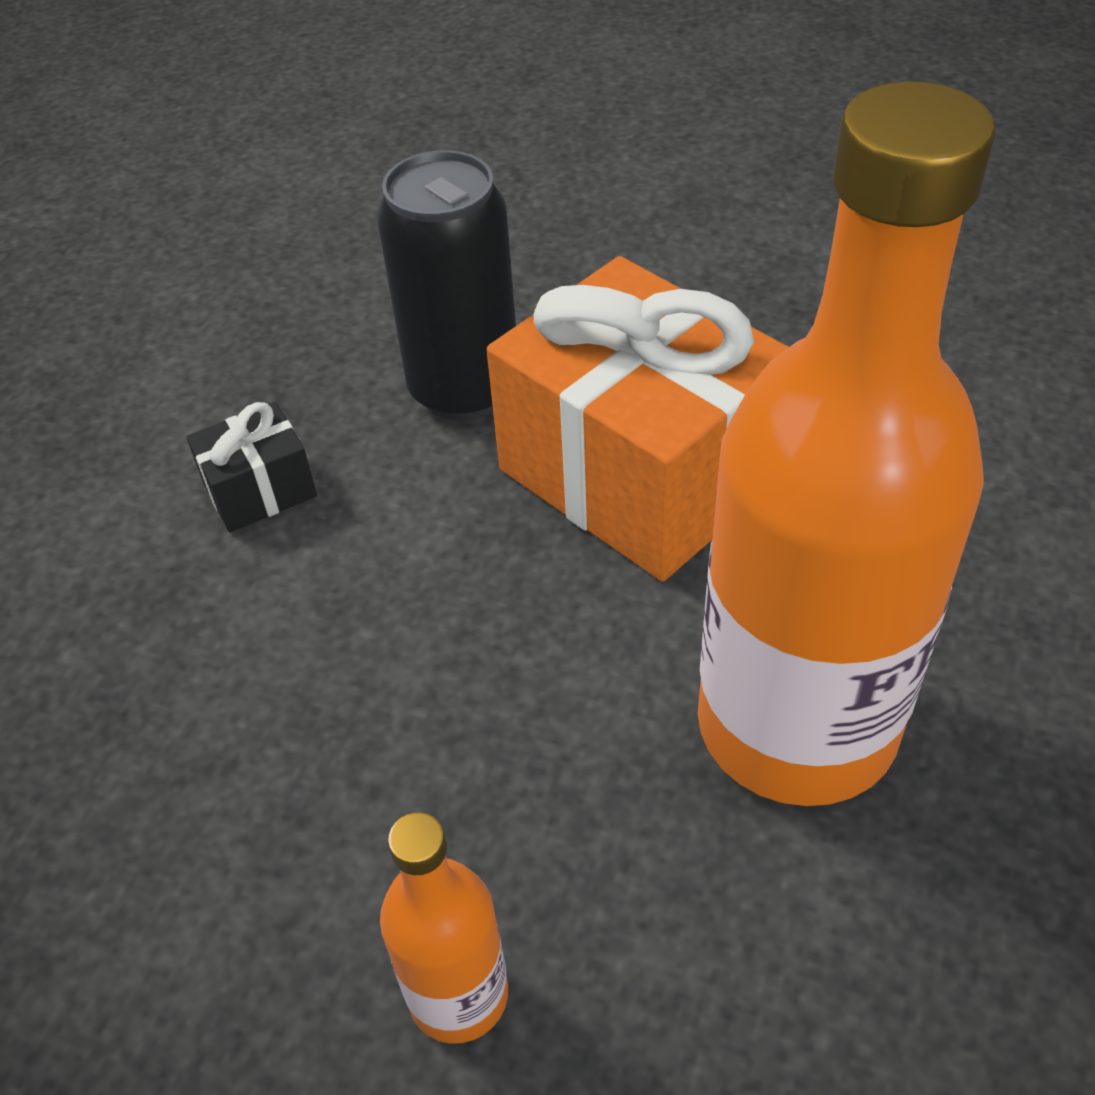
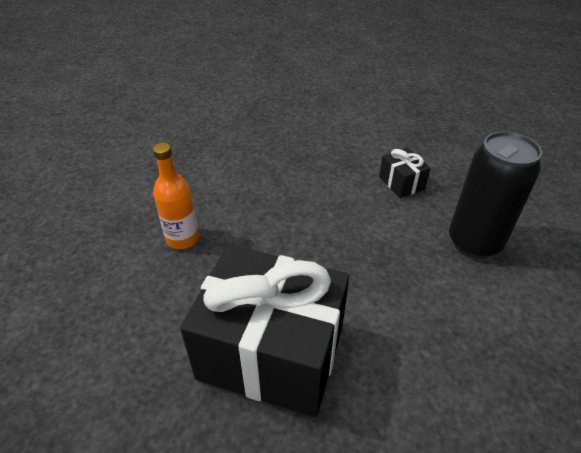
camera: 90 degrees right, 5 degrees down
(639, 474) = (426, 306): orange gift -> none
(796, 725) = (271, 353): orange bottle -> black gift

